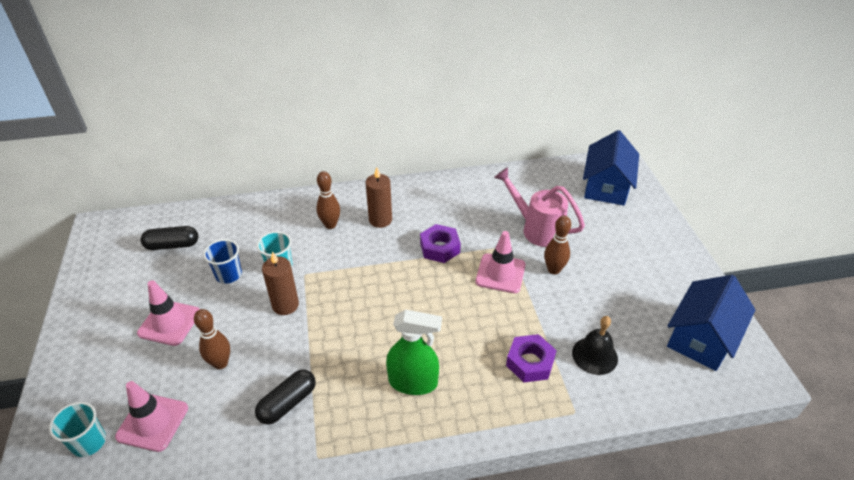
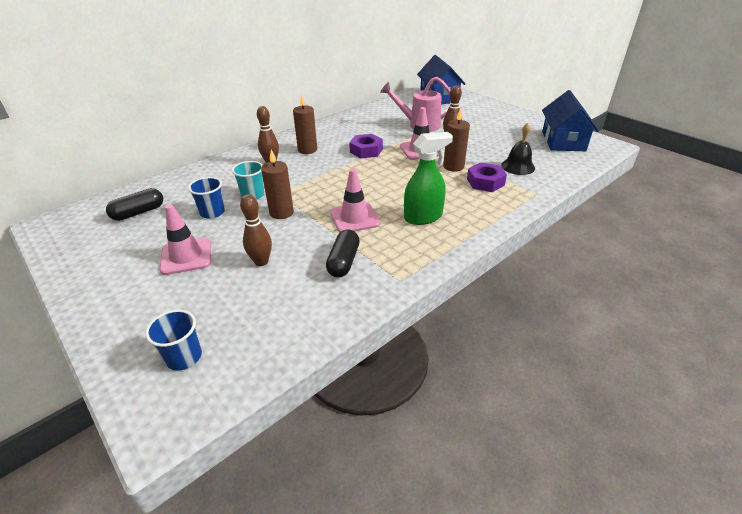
camera: 30 degrees left, 5 degrees down
(89, 442) = (184, 357): turquoise cup -> blue cup
(152, 422) = (236, 319): pink traffic cone -> pink traffic cone (354, 218)
(515, 319) = (453, 166): none -> brown candle

